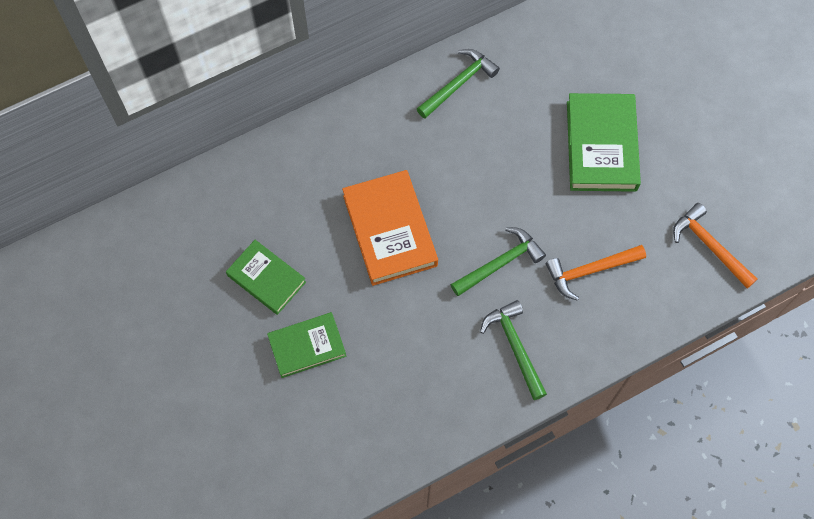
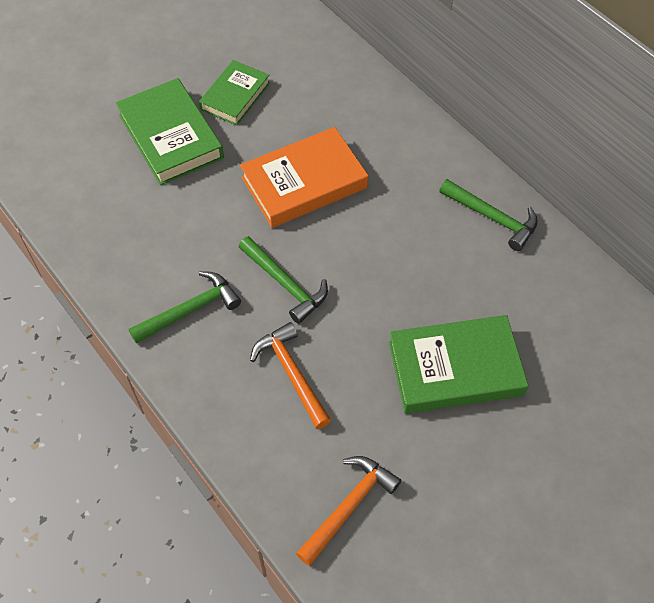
camera: 80 degrees right, 10 degrees down
(307, 346) = (171, 136): green book -> green book, size x1.55

